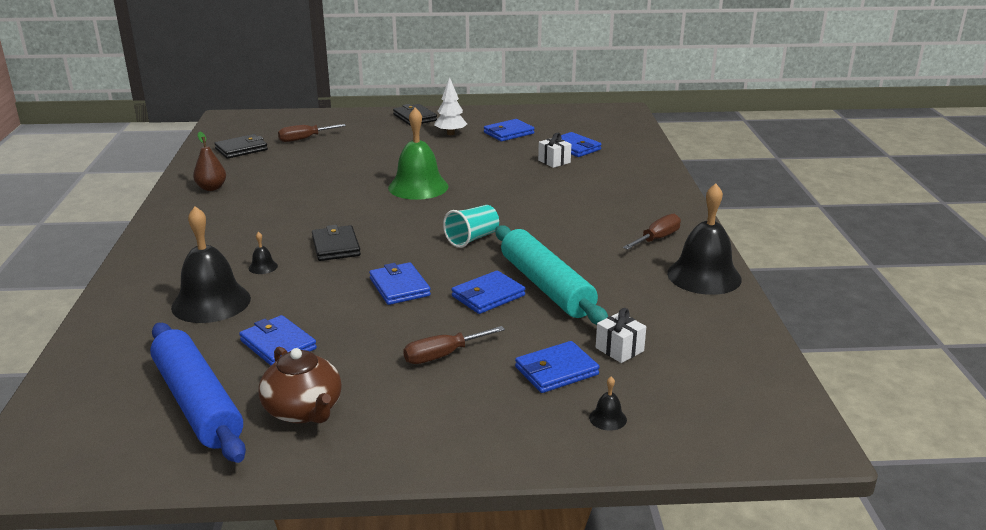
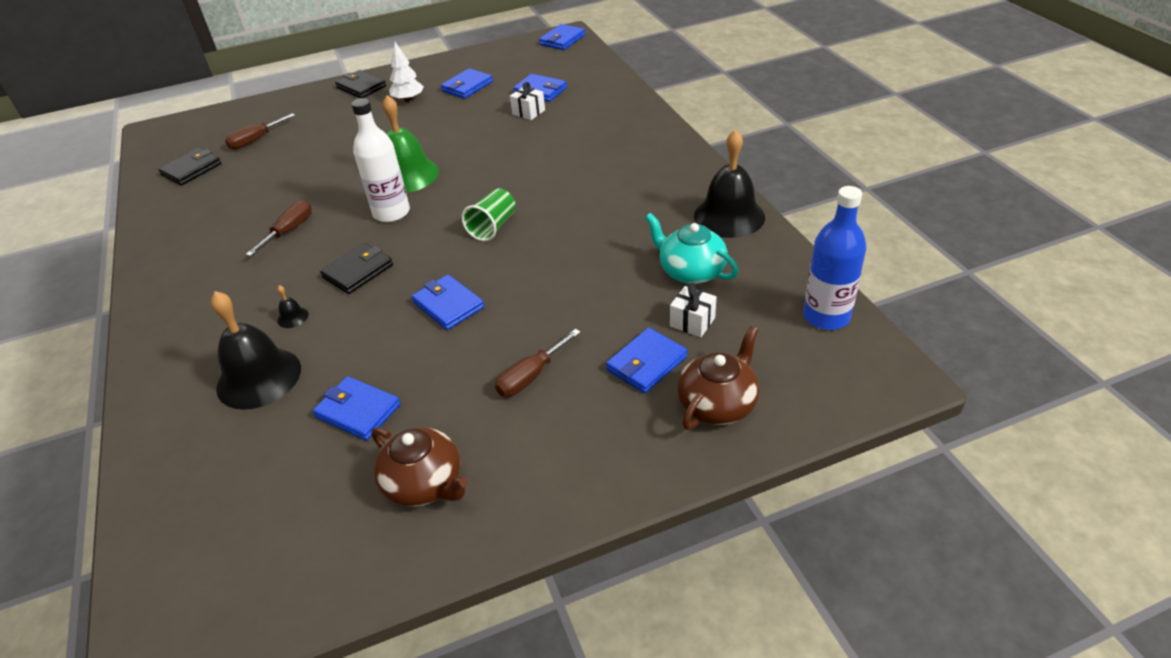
camera: 15 degrees left, 15 degrees up
(197, 402) = (308, 508): blue rolling pin -> none
(211, 188) = (183, 228): brown pear -> none
(336, 246) = (358, 271): black wallet -> black wallet turned 75 degrees clockwise
(388, 211) = (391, 213): none -> white bottle
(472, 239) = (493, 227): turquoise cup -> green cup
(488, 296) = (541, 292): blue wallet -> blue wallet (562, 40)
(546, 286) = (591, 266): turquoise rolling pin -> none
(608, 418) = (718, 404): black bell -> brown teapot
(640, 310) = (691, 271): none -> turquoise teapot
(657, 239) = (668, 183): brown screwdriver -> brown screwdriver (289, 231)
(759, 375) = (826, 316): none -> blue bottle

